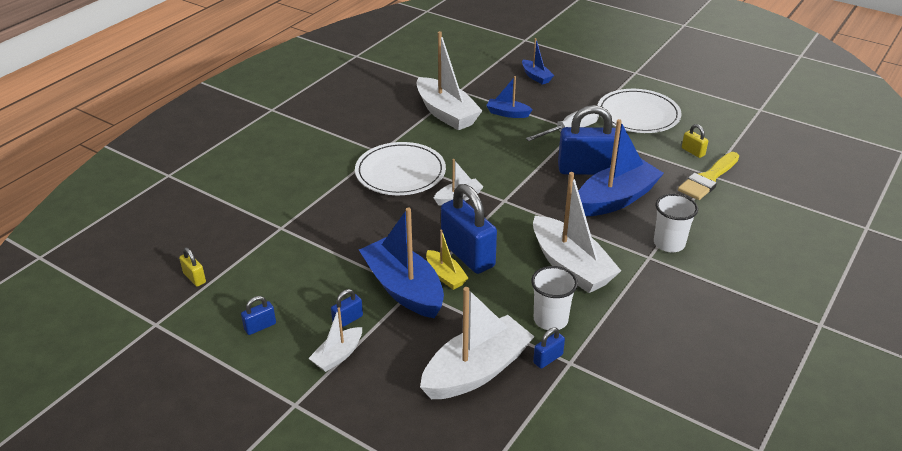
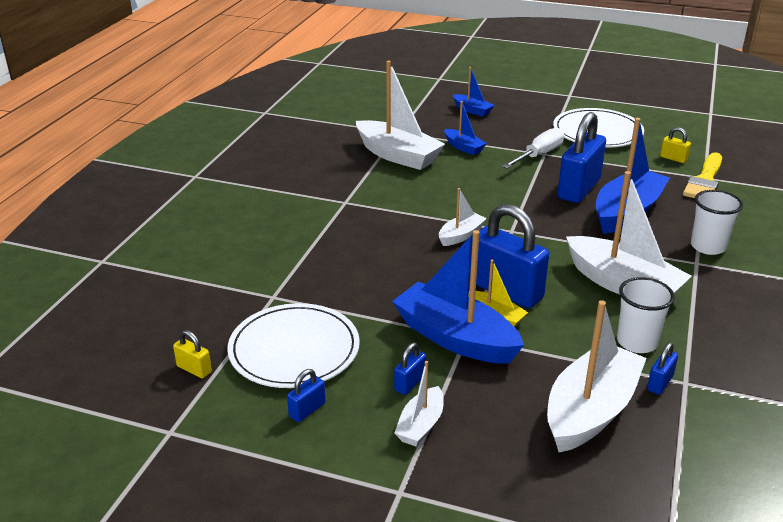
camera: 15 degrees left, 5 degrees down
(400, 172) = (381, 219): white plate -> white plate (294, 349)
(507, 113) = (463, 147): blue boat -> blue boat turned 135 degrees counterclockwise
(586, 169) = (579, 189): blue padlock -> blue padlock turned 45 degrees counterclockwise

